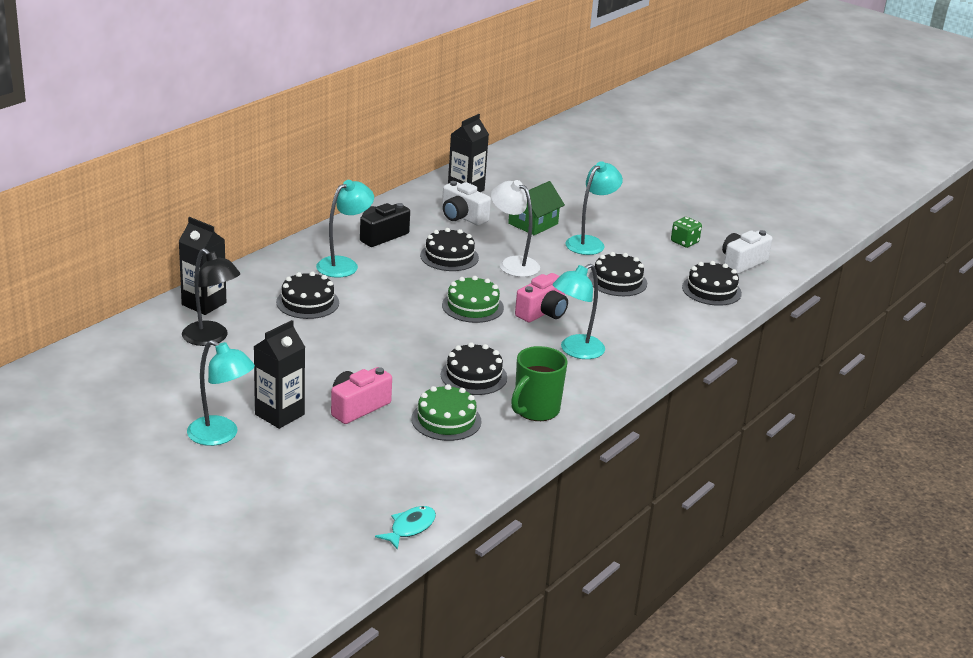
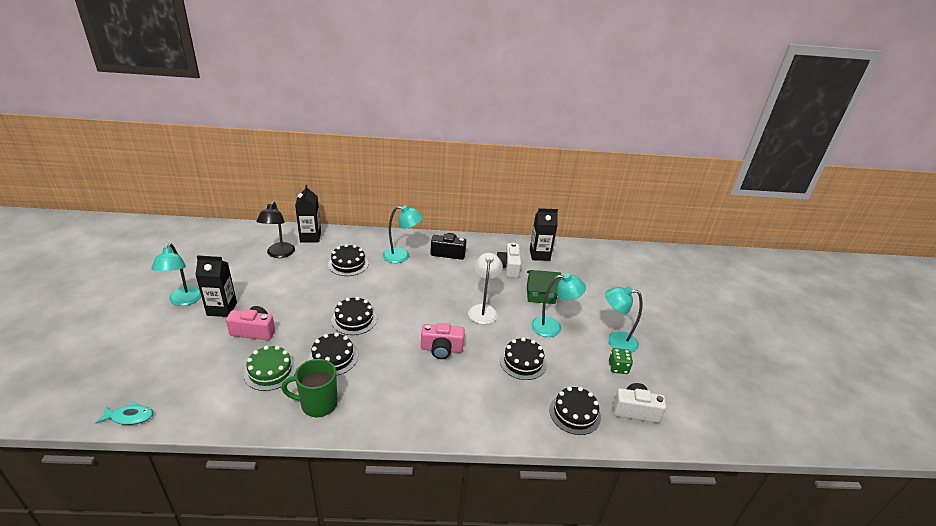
camera: 50 degrees right, 5 degrees up
(449, 256) = (458, 284): black cake -> black cake (354, 319)
(472, 306) = (413, 319): green cake -> none
(575, 351) = (411, 386): turquoise lamp -> turquoise lamp (615, 341)

